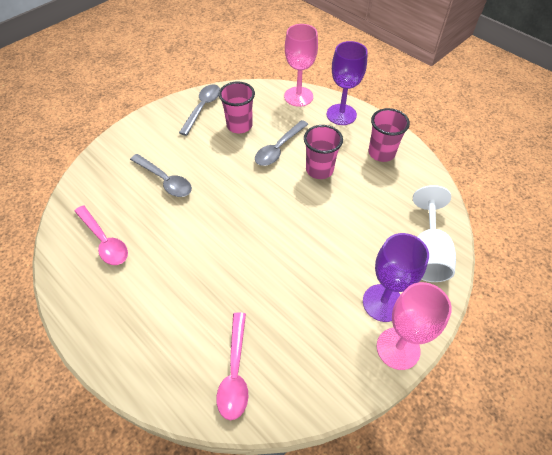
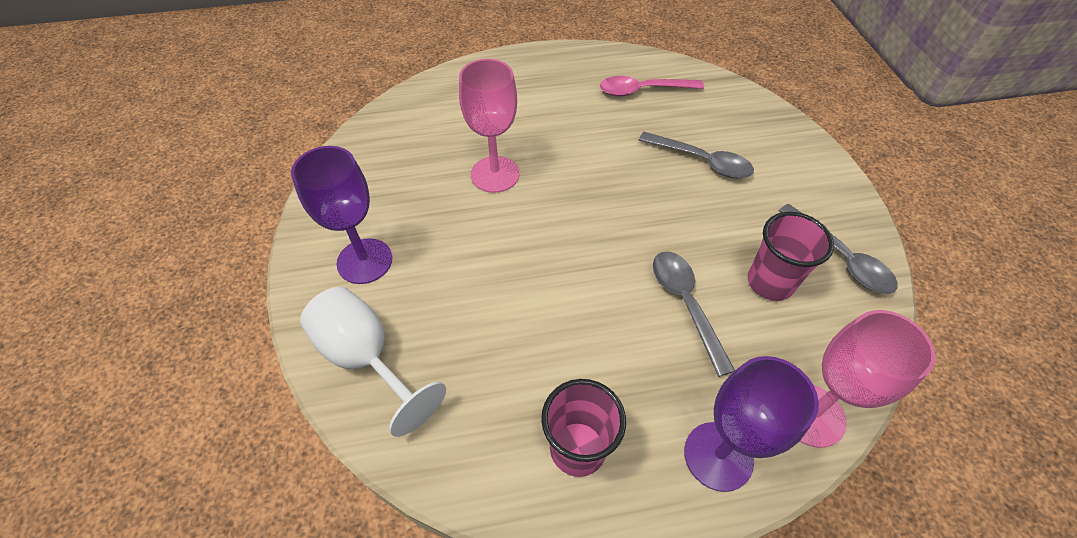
camera: 125 degrees right, 0 degrees up
(165, 180) = (701, 161): grey spoon -> grey spoon turned 135 degrees counterclockwise
(235, 372) = (424, 119): pink spoon -> none
(319, 170) = (605, 329): pink cup -> none
(398, 348) = (313, 239): pink goblet -> pink goblet (495, 174)

